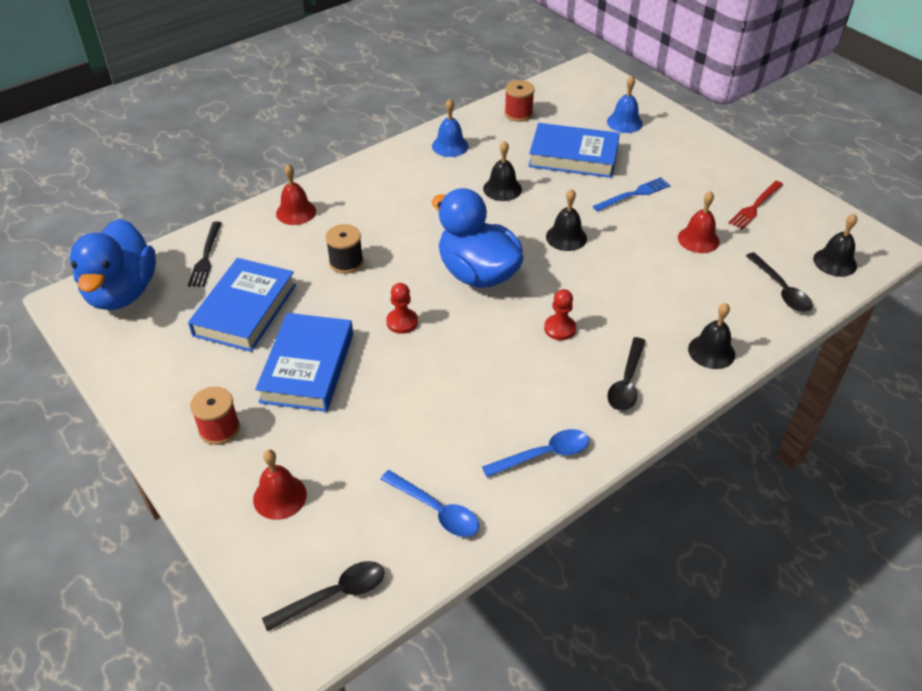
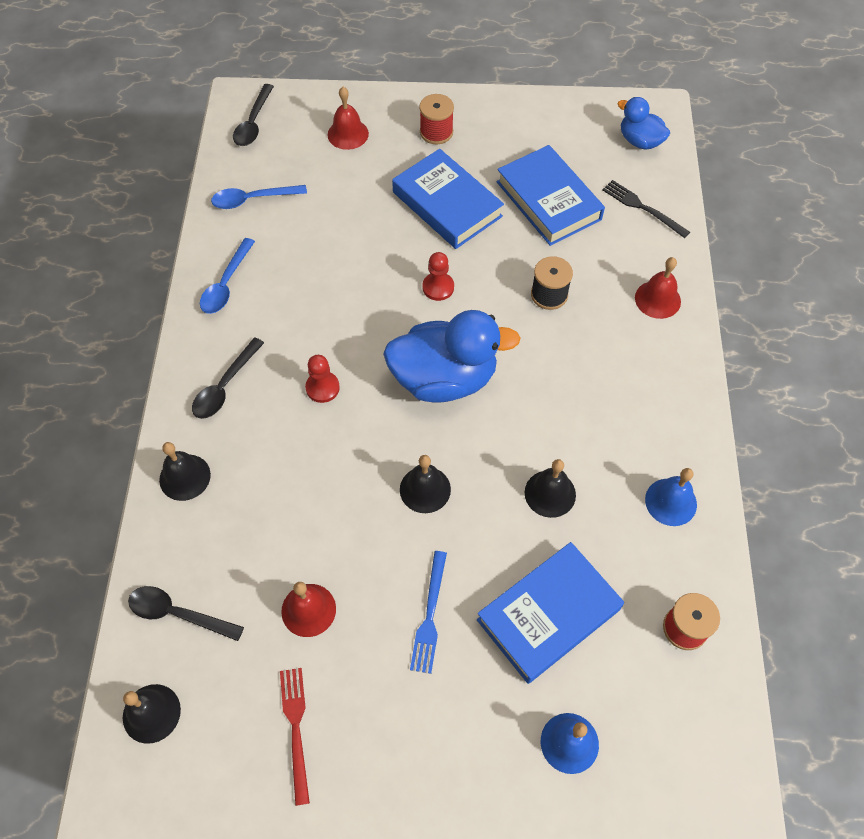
camera: 130 degrees right, 15 degrees up
(122, 292) = (639, 141): blue duck -> blue duck, size x0.54
(626, 382) = (225, 386): black spoon -> black spoon turned 120 degrees counterclockwise

